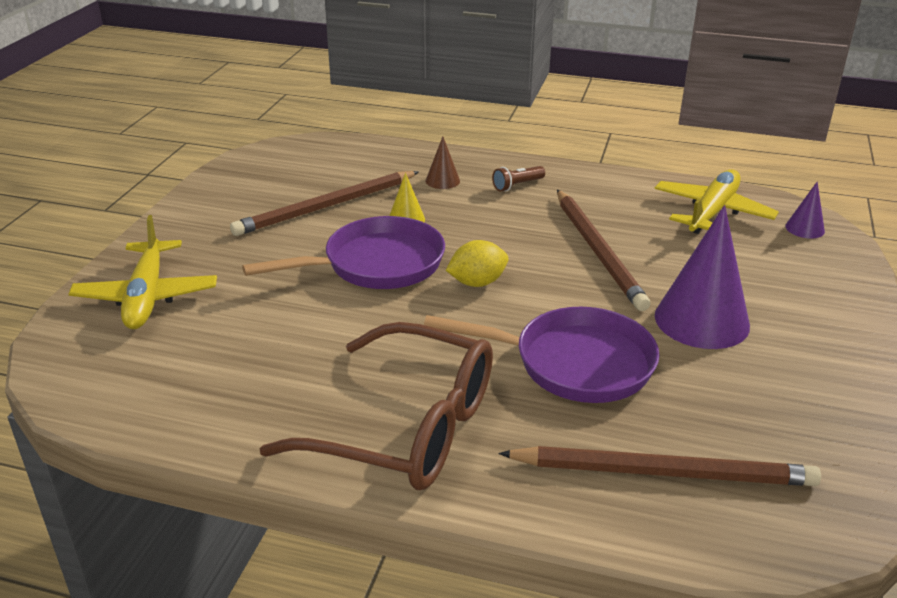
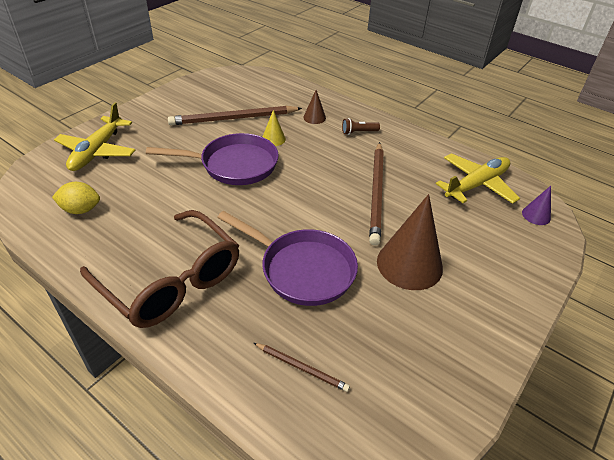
camera: 20 degrees right, 10 degrees up
(477, 283) = (284, 194): yellow lemon -> yellow lemon (81, 210)
(663, 472) = (302, 368): brown pencil -> brown pencil, size x0.50
(701, 320) = (409, 264): purple cone -> brown cone

